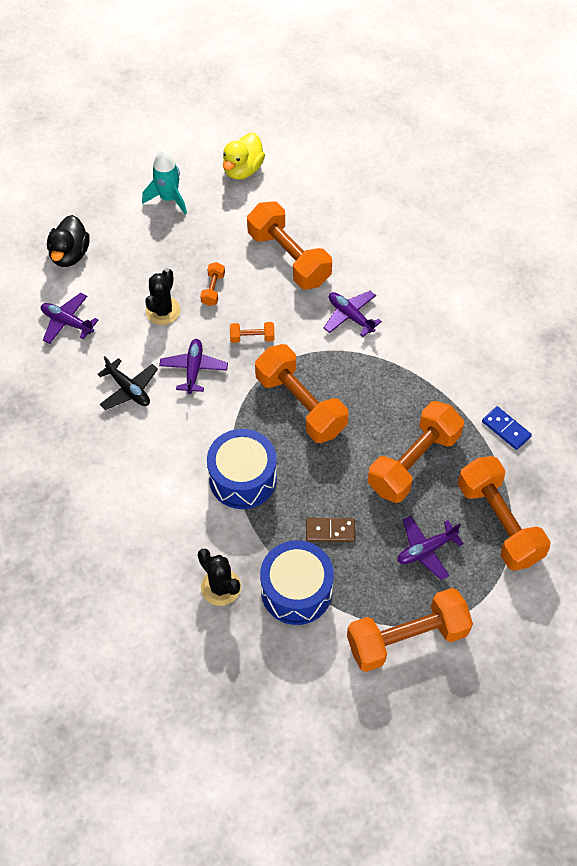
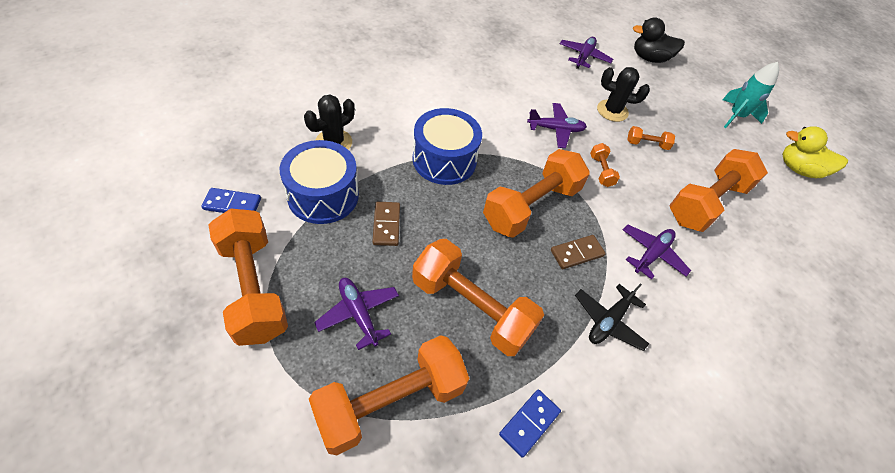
camera: 80 degrees right, 5 degrees down
(128, 389) = (527, 89): black plane -> black plane (608, 321)
(312, 675) = (232, 204): none -> blue domino
(352, 374) = (577, 253): none -> brown domino

